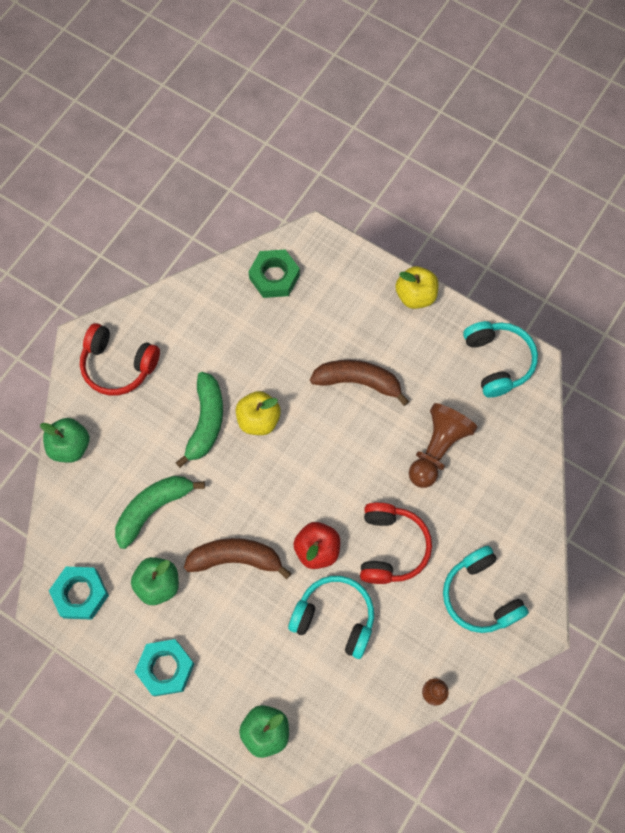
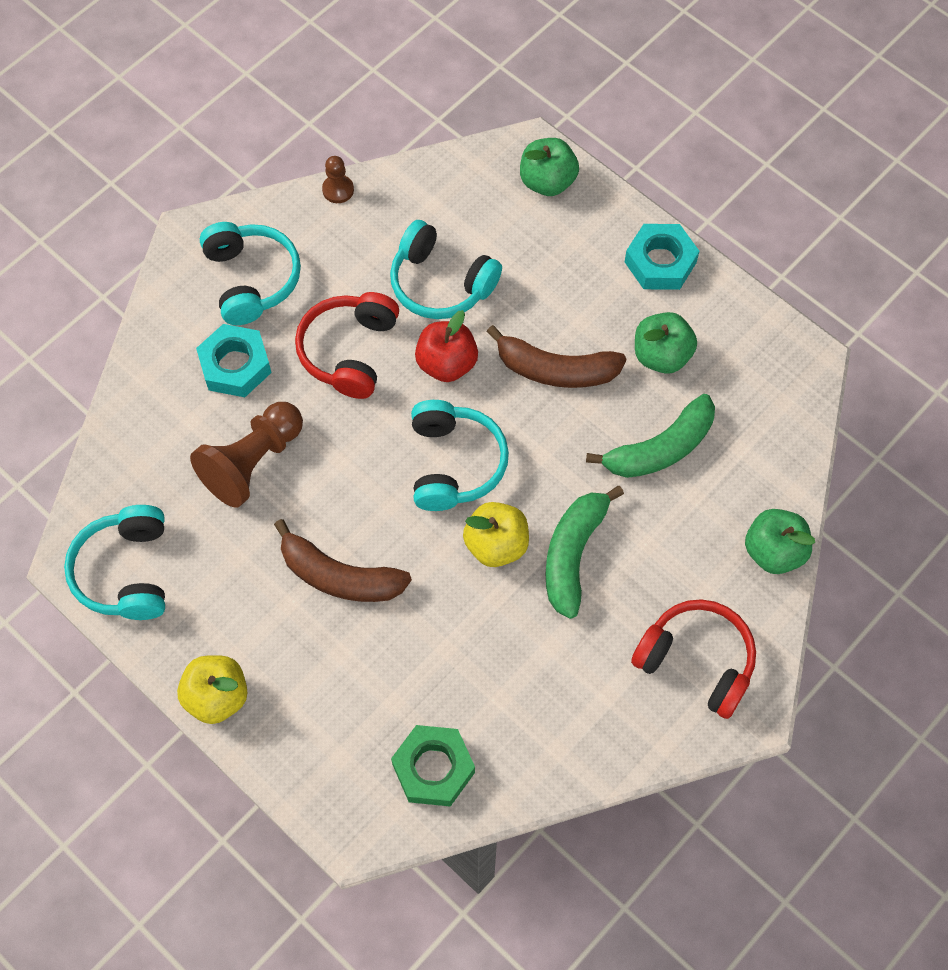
camera: 170 degrees left, 5 degrees down
(80, 594) = (764, 360): turquoise nut -> turquoise nut (235, 365)
(297, 472) = (454, 463): none -> turquoise headphones

